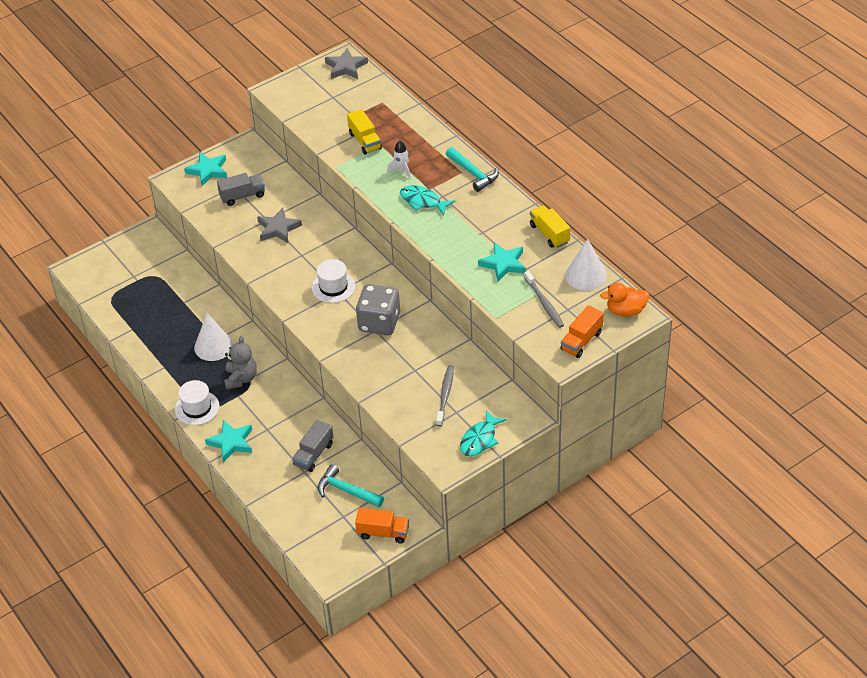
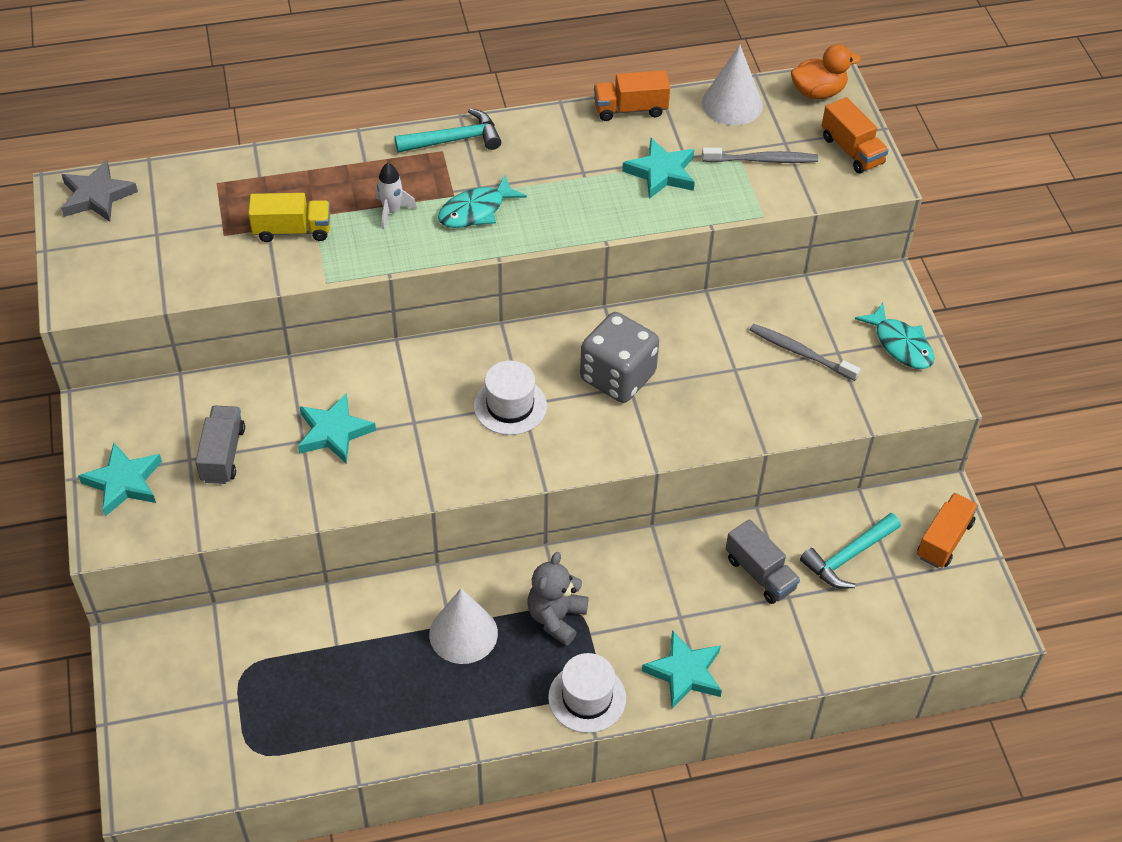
camera: 70 degrees left, 5 degrees up
(241, 379) = (556, 617): grey teddy bear -> grey teddy bear turned 90 degrees counterclockwise
(278, 228) = (334, 432): grey star -> turquoise star
(549, 234) = (630, 109): yellow truck -> orange truck
(625, 311) = (818, 92): orange duck -> orange duck turned 120 degrees counterclockwise

